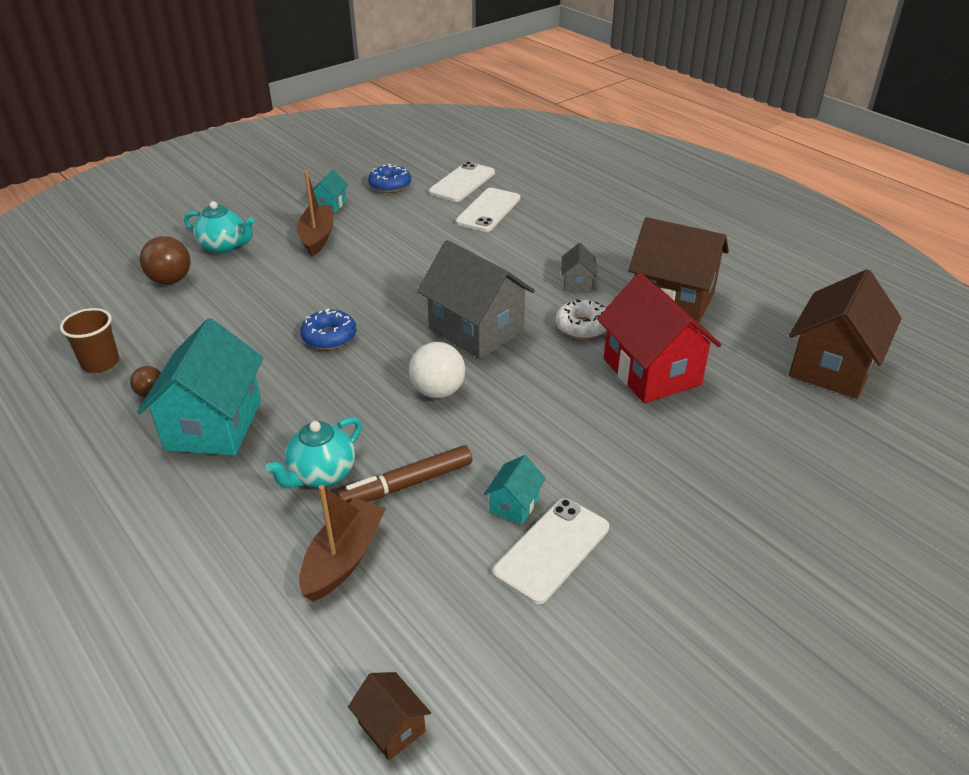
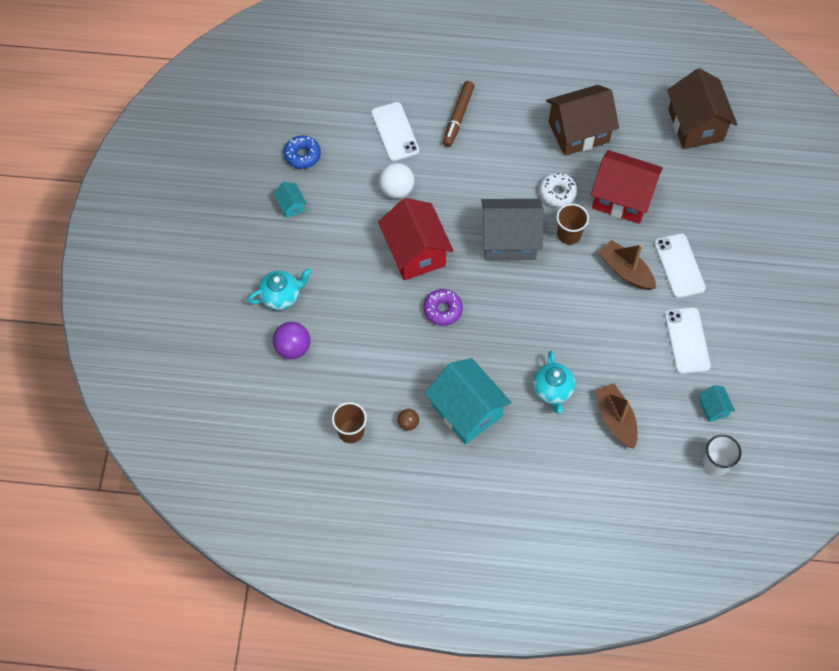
camera: 45 degrees left, 25 degrees up
(170, 280) = (293, 348): brown ball -> purple ball
(317, 237) = (325, 241): brown boat -> brown boat (626, 271)
(329, 337) = (442, 310): blue donut -> purple donut
(375, 286) = (415, 252): none -> red house
(392, 727) = (716, 463): brown house -> white cup
(407, 484) = (594, 362): brown marker -> brown marker (458, 117)
(438, 391) = (541, 298): white ball -> white ball (397, 190)
(462, 182) = (344, 115): white phone -> white phone (679, 266)
(514, 504) = (649, 332): turquoise house -> turquoise house (713, 408)
(546, 363) = (569, 234): none -> brown cup
(577, 283) = (518, 158): grey house -> none

